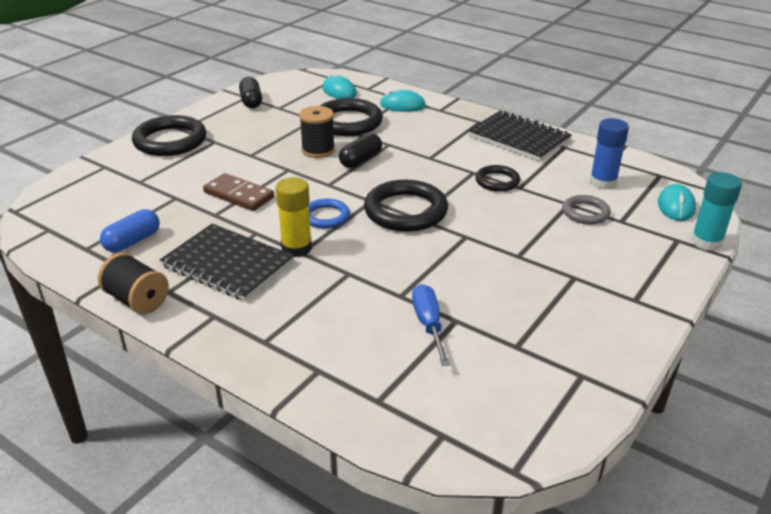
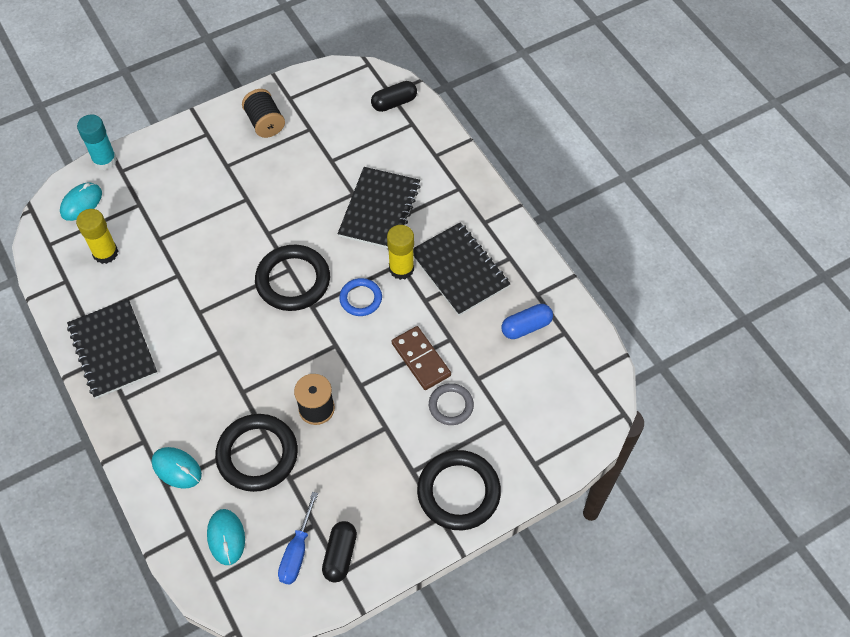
camera: 155 degrees left, 25 degrees up
(137, 300) = (533, 256): black spool -> black spool (265, 123)
(356, 289) = (379, 210): none -> black notebook
(360, 160) = (286, 372): black capsule -> black capsule (394, 103)
(429, 325) = (351, 163): blue screwdriver -> blue screwdriver (297, 551)
(497, 181) = (189, 290): black ring -> none
(585, 213) = (156, 223): grey ring -> grey ring (451, 405)
(603, 182) = (105, 253): blue glue stick -> yellow glue stick

